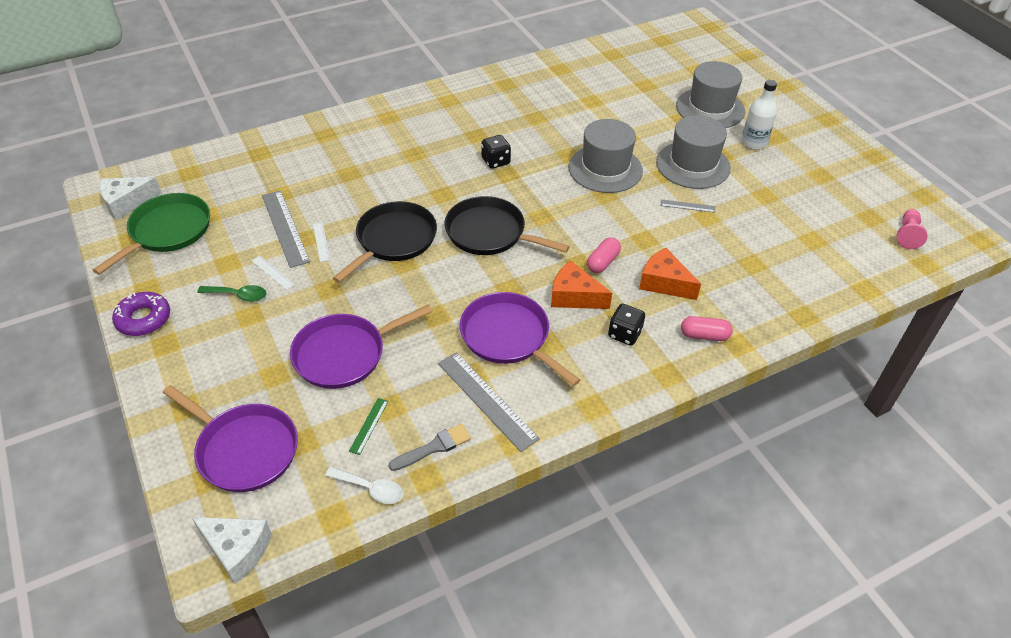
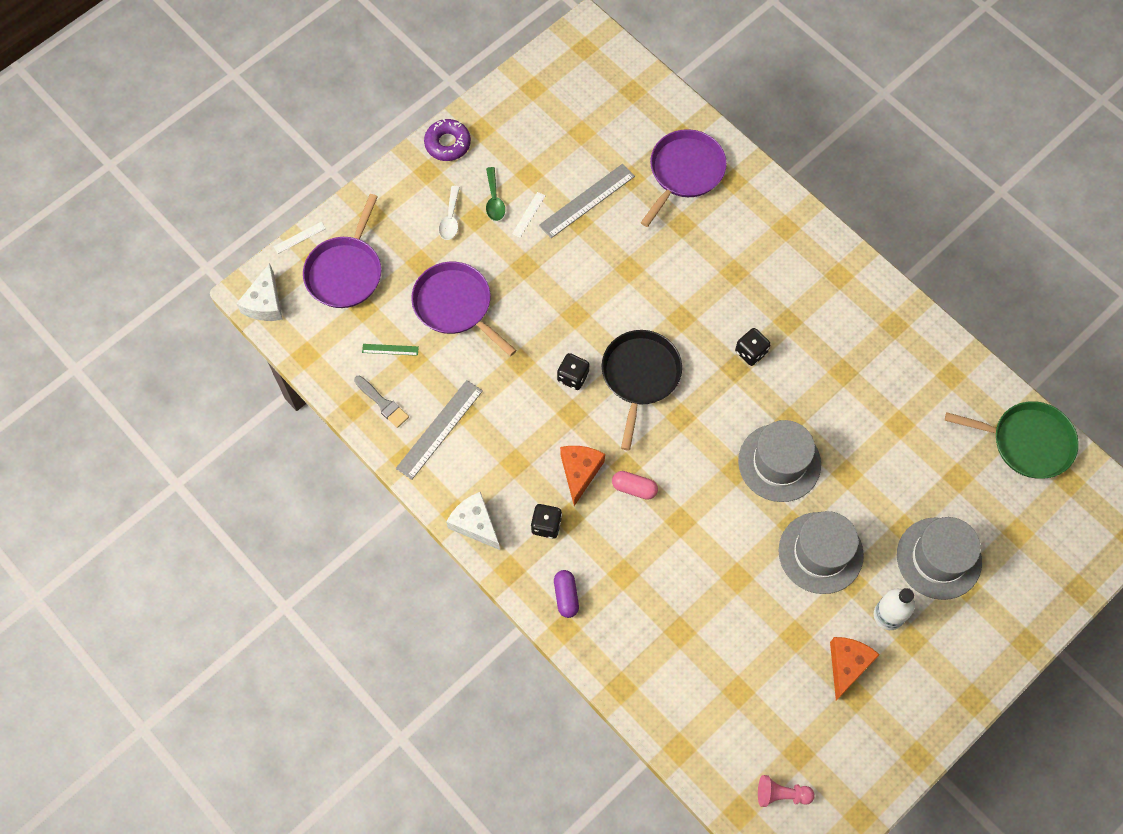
camera: 75 degrees right, 20 degrees up
(127, 203) = (574, 62): white cheese -> white cheese (475, 524)
(168, 231) = (551, 111): green pan -> green pan (1027, 442)
(321, 241) = (579, 237): white ruler -> white ruler (299, 237)
(370, 489) = (334, 371): white spoon -> white spoon (450, 219)
(394, 240) = (602, 296): black pan -> none
(470, 279) = (573, 377): none -> black dice
(508, 337) = (513, 427): purple pan -> purple pan (684, 172)
(664, 283) = (624, 550): orange cheese -> orange cheese (847, 665)
(687, 206) = (747, 556): grey ruler -> none
(704, 335) = (566, 596): pink capsule -> purple capsule

